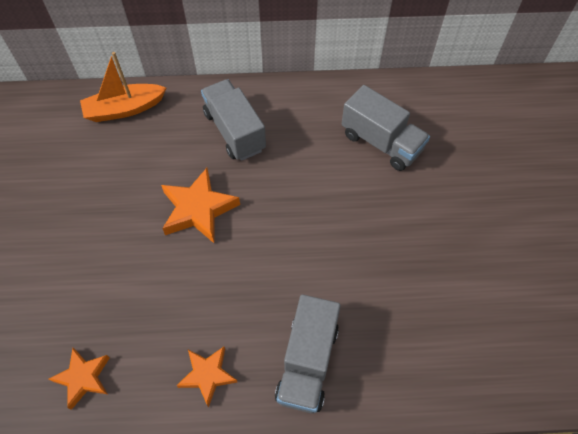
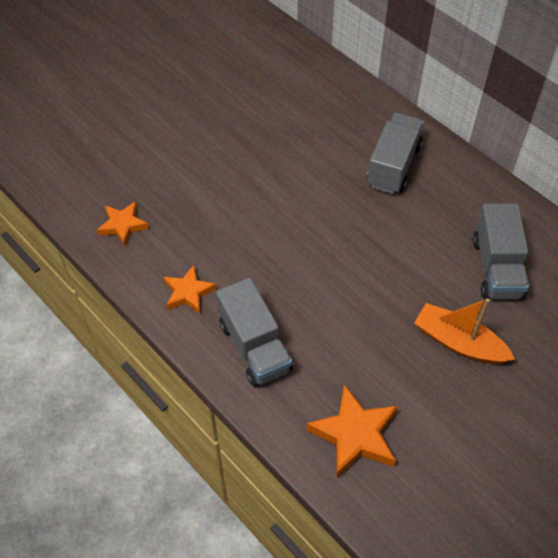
camera: 50 degrees right, 5 degrees down
(124, 109) = (336, 89): orange boat -> orange boat (459, 342)
(198, 209) = (304, 194): orange star -> orange star (355, 435)
(307, 362) = (254, 347): grey truck -> grey truck turned 90 degrees counterclockwise

